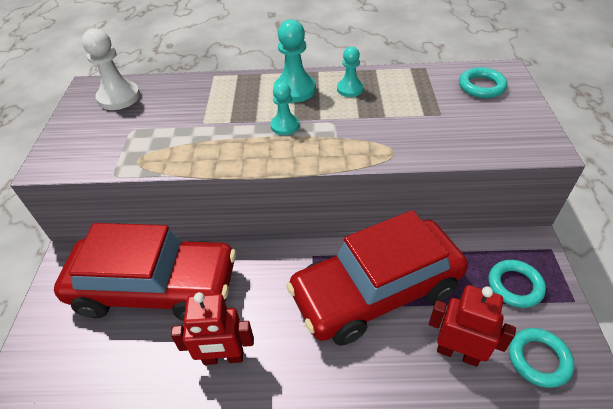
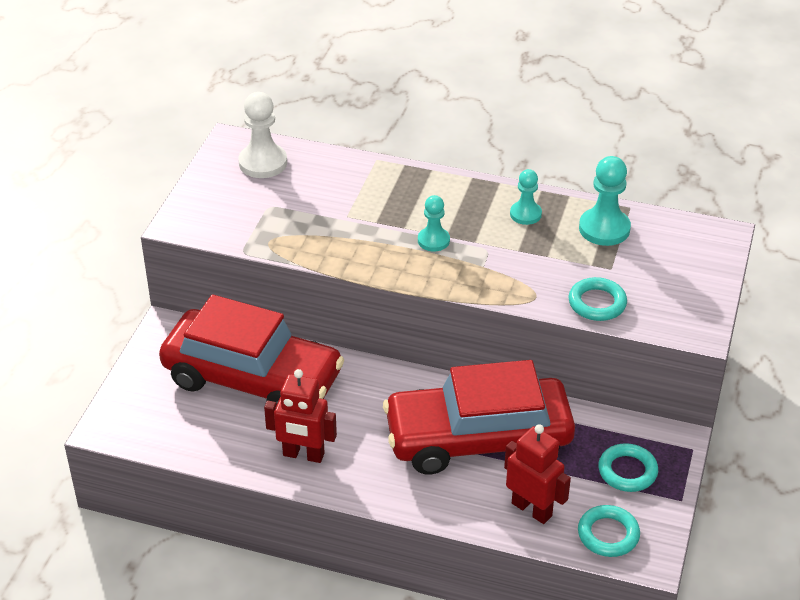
camera: 15 degrees right, 5 degrees down
(295, 90) = (462, 200): turquoise pawn -> turquoise pawn (604, 229)
(481, 86) = (679, 247): turquoise ring -> turquoise ring (597, 303)

